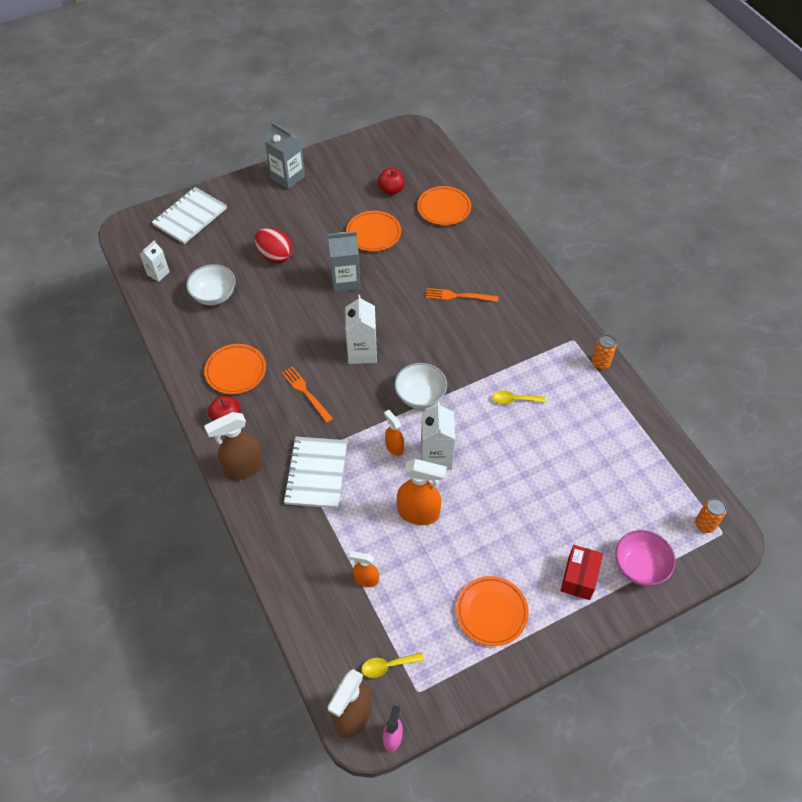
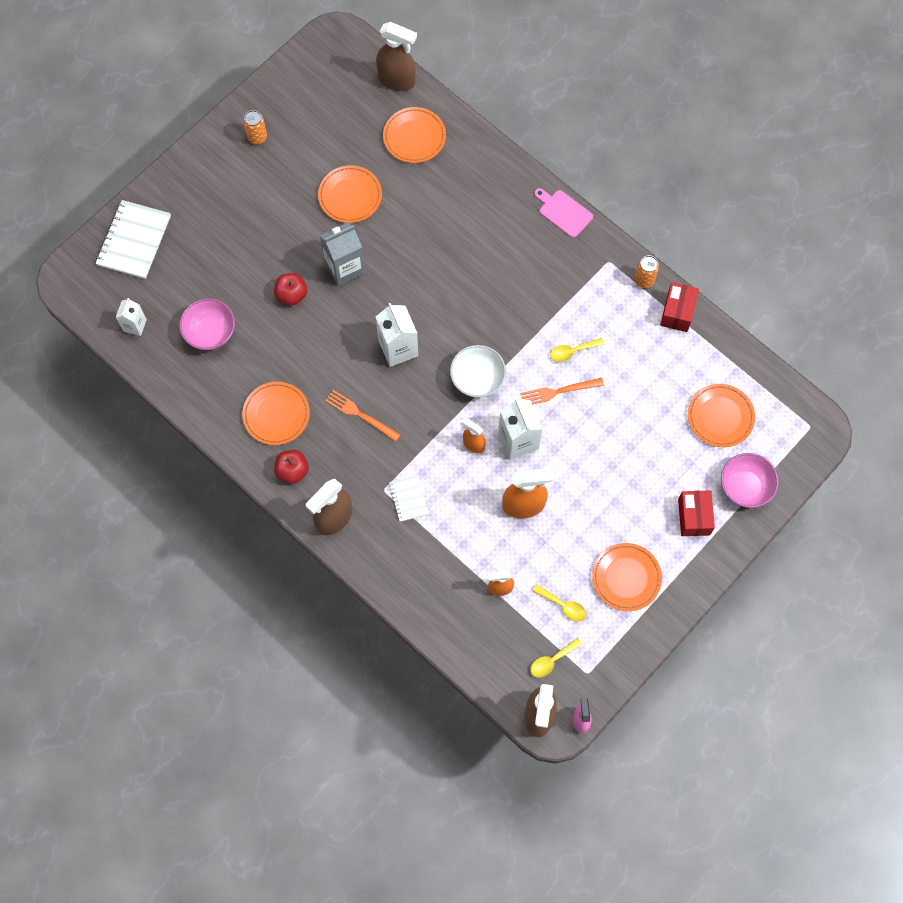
camera: 20 degrees left, 15 degrees up
(214, 295) = (210, 333): white bowl -> pink bowl
(275, 256) = (254, 260): red egg -> none
(287, 177) = (221, 151): grey carton -> none
(316, 473) = (408, 499): white notebook -> white notebook, size x0.54
(391, 190) = (346, 131): red apple -> red apple (291, 295)
(419, 617) = (563, 605): none -> yellow spoon
(447, 168) = (397, 80): none -> brown spray bottle
(459, 296) = (472, 247): orange fork -> orange fork (559, 391)
(547, 293) = (563, 212): none -> pink cutting board
(622, 397) = (677, 312): none -> red box
(635, 496) = (720, 417): none -> orange plate
(704, 525) = (792, 424): orange can -> orange can (257, 137)

